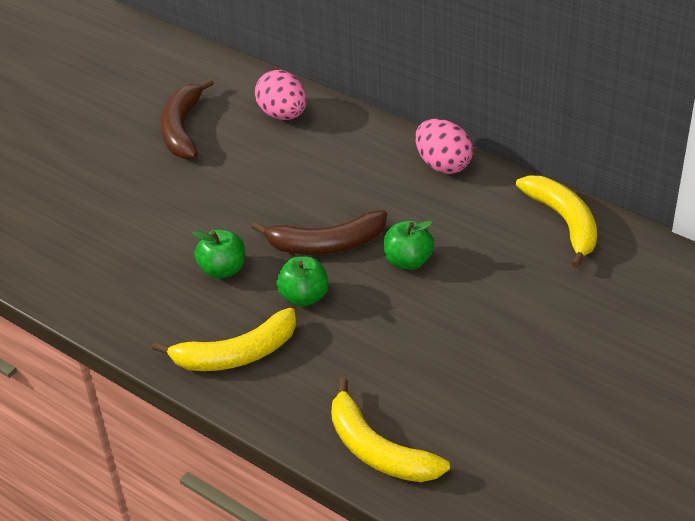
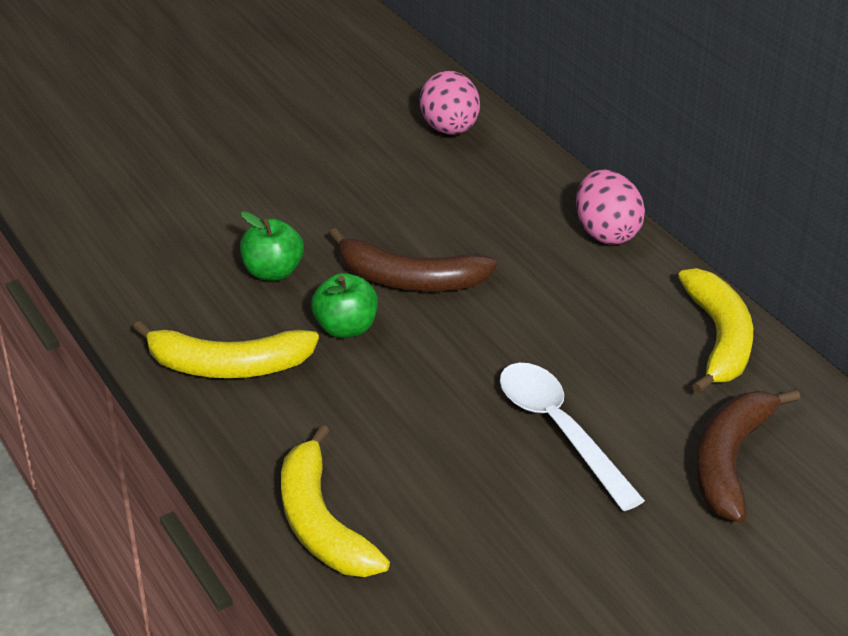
camera: 20 degrees right, 5 degrees down
(182, 128) = (326, 114): brown banana -> brown banana (730, 461)
(408, 261) = (494, 326): green apple -> none
(498, 325) = (559, 430): none -> white spoon

